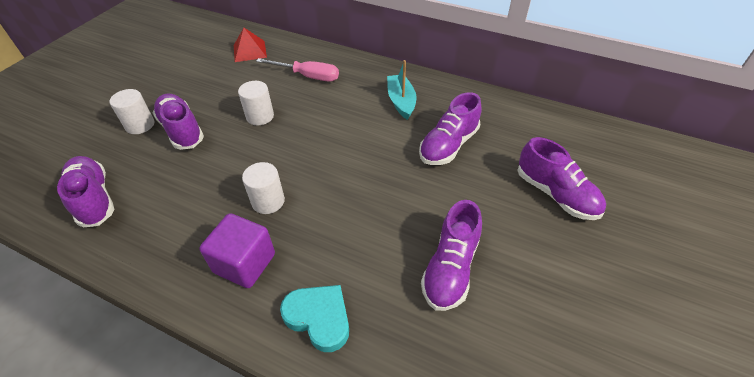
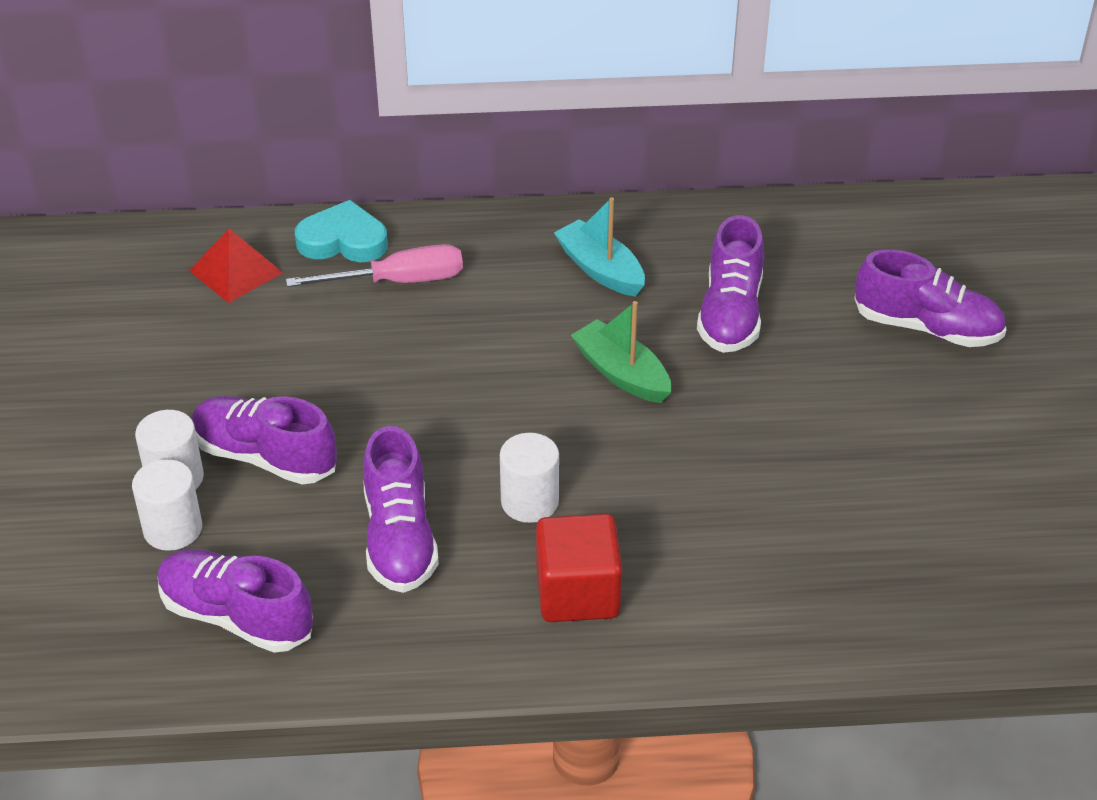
camera: 30 degrees left, 5 degrees down
(245, 263) = (577, 593): purple cube -> red cube
(260, 116) = (382, 382): white cylinder -> white cylinder (173, 529)
(319, 318) = (740, 608): turquoise heart -> turquoise heart (343, 240)
(369, 154) = (622, 373): none -> green boat
(450, 268) = (859, 479): purple shoe -> purple shoe (399, 538)

